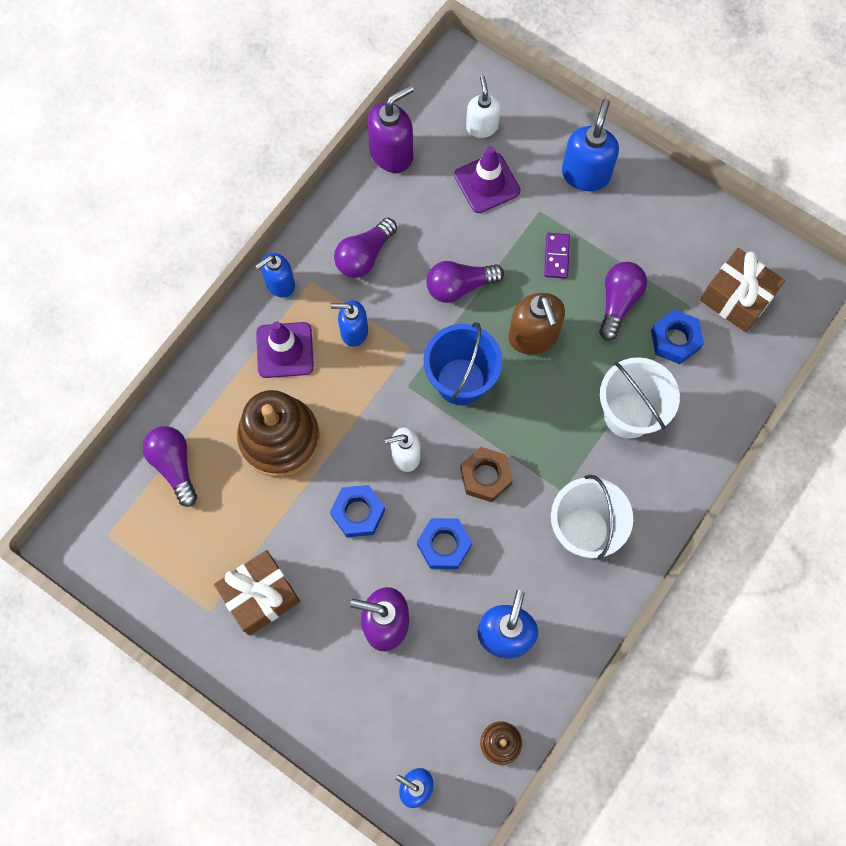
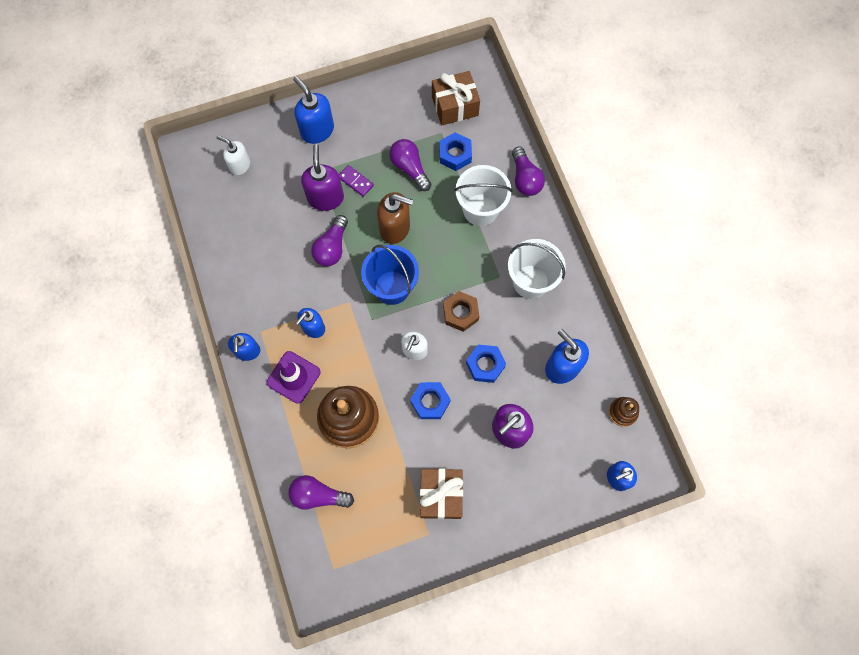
camera: 55 degrees left, 0 degrees up
(364, 256) = (269, 289): purple light bulb -> purple light bulb (525, 179)
(392, 154) = (215, 228): purple soap dispenser -> purple soap dispenser (325, 197)
(487, 183) = (278, 187): purple traffic cone -> none

